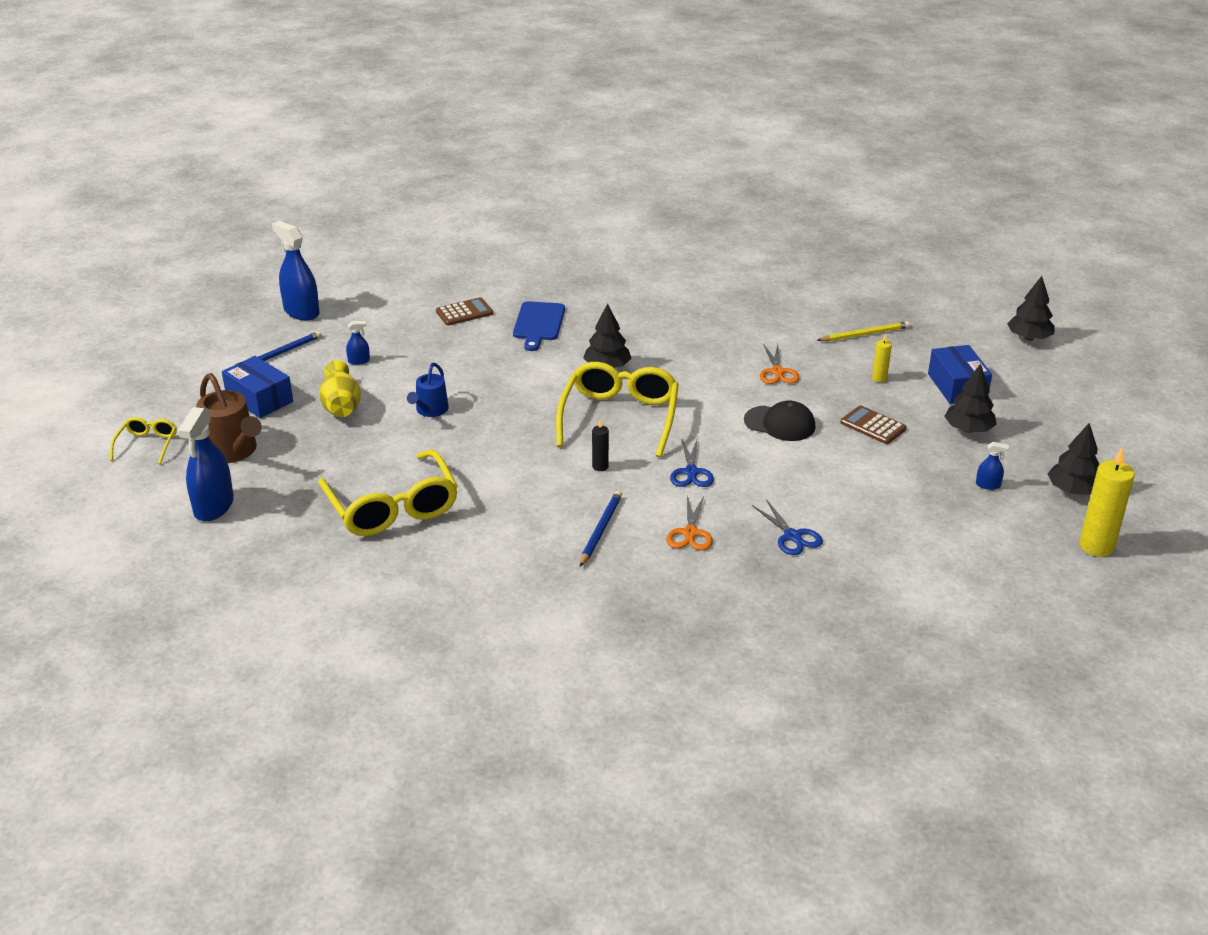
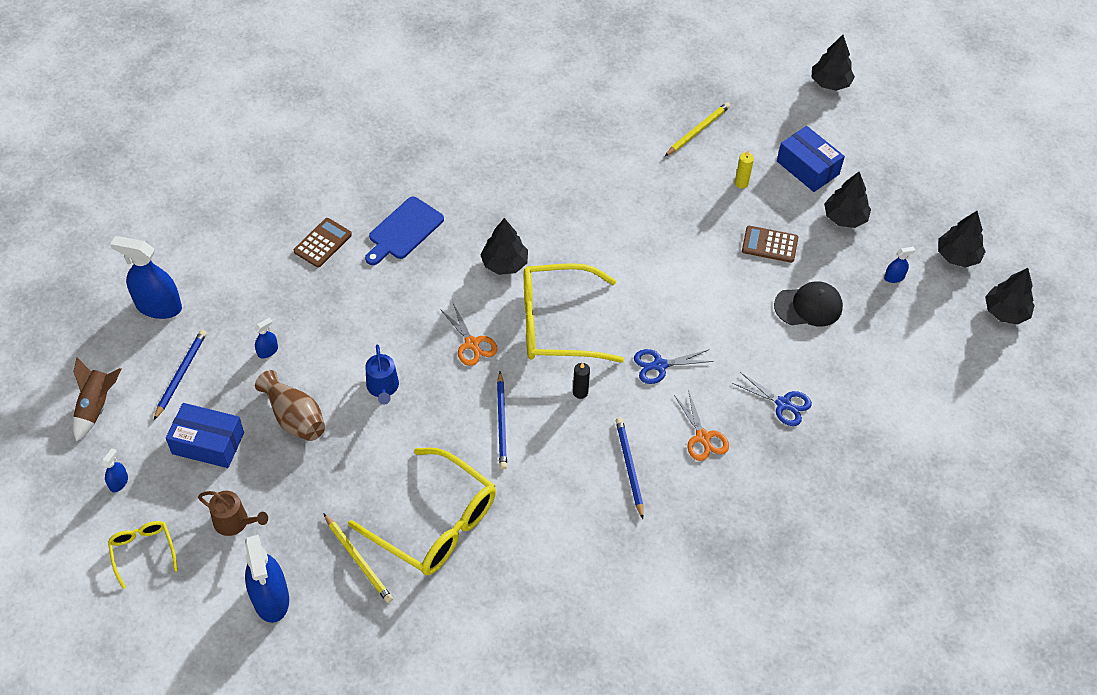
camera: 30 degrees left, 20 degrees up
(170, 399) = (119, 482): none -> blue spray bottle
(199, 352) = (97, 406): none -> brown rocket
(232, 451) = (234, 522): brown watering can -> brown watering can, size x0.62
(306, 508) = (358, 560): none -> yellow pencil
(341, 405) = (294, 417): yellow vase -> brown vase
(511, 463) = (502, 422): none -> blue pencil
(538, 324) = (404, 230): blue cutting board -> blue cutting board turned 60 degrees clockwise
(619, 417) = (557, 324): yellow glasses -> yellow glasses turned 75 degrees counterclockwise
(691, 472) = (659, 365): blue scissors -> blue scissors turned 105 degrees clockwise
(777, 372) = (654, 209): orange scissors -> orange scissors (472, 344)
(780, 424) = (695, 274): black cap -> black cap (808, 306)
(1096, 546) = (1005, 312): yellow candle -> black tree

